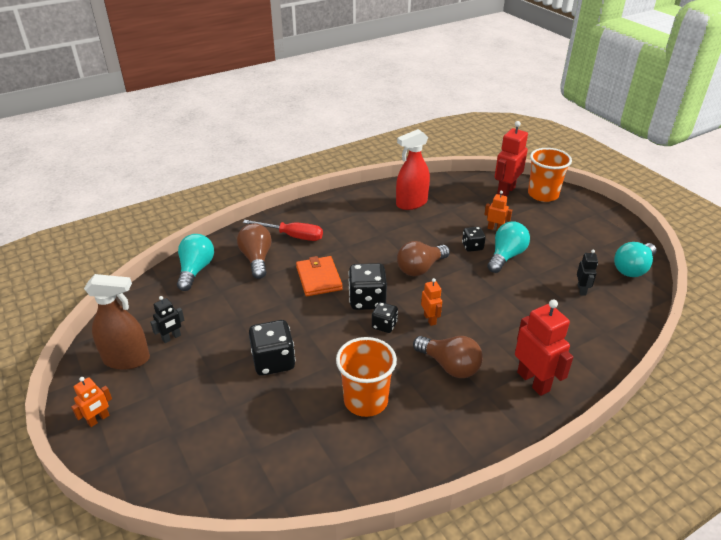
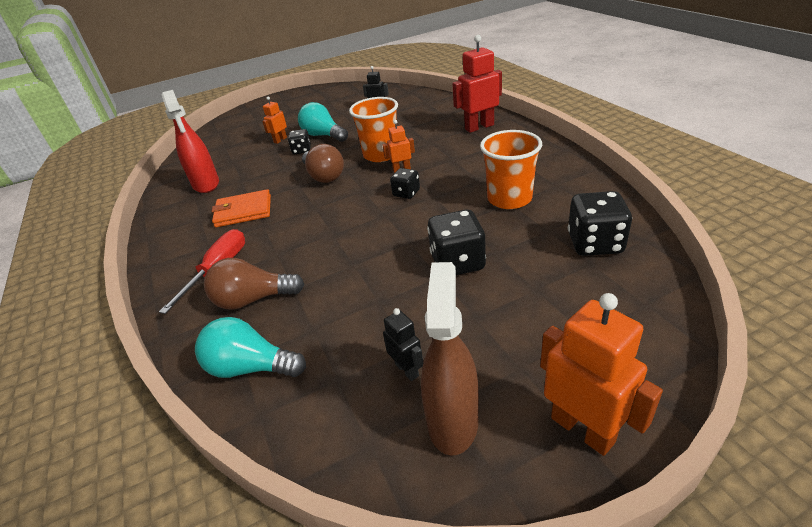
camera: 80 degrees left, 0 degrees up
(98, 419) = (582, 429): orange robot -> orange robot, size x1.84
(319, 278) = (316, 240): orange wallet -> orange wallet (243, 211)
(367, 300) = (365, 205): black dice -> black dice (595, 243)
(449, 366) = (463, 159): brown light bulb -> none
(505, 191) = (223, 135): red robot -> none
(543, 194) = (241, 119): orange cup -> orange cup (381, 154)
(632, 268) = (359, 91): turquoise light bulb -> none

